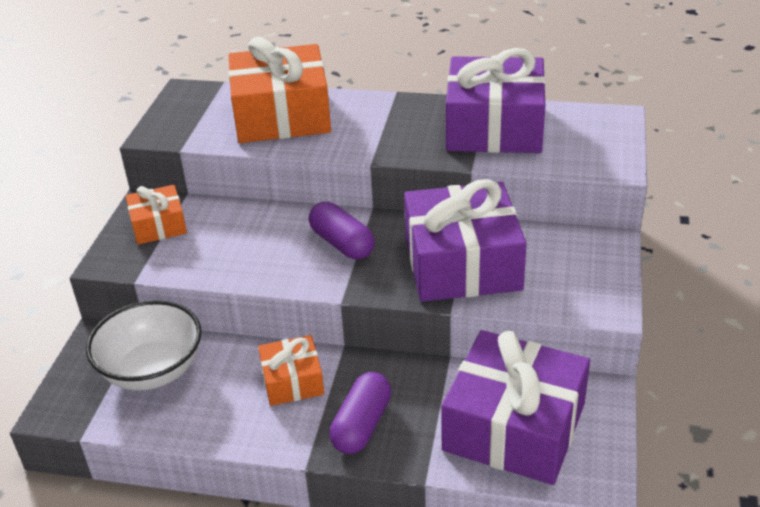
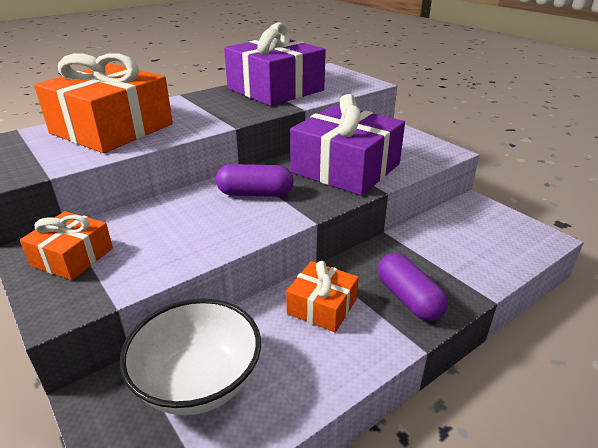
camera: 50 degrees left, 5 degrees down
(514, 426) = (475, 242): purple gift -> none

